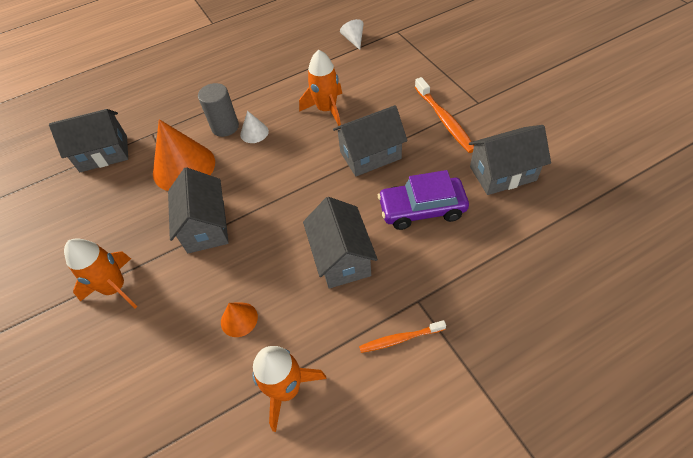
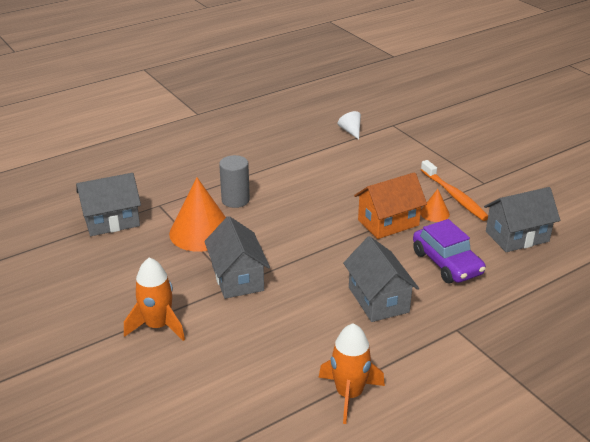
camera: 10 degrees left, 20 degrees down
(239, 319) = (290, 346): orange cone -> orange cone (434, 213)
(254, 132) = (267, 205): white cone -> none
(327, 110) = (336, 187): orange rocket -> none
(370, 155) = (388, 223): grey house -> orange house
(400, 339) = (446, 356): orange toothbrush -> none
(422, 209) = (447, 263): purple car -> purple car turned 105 degrees counterclockwise

